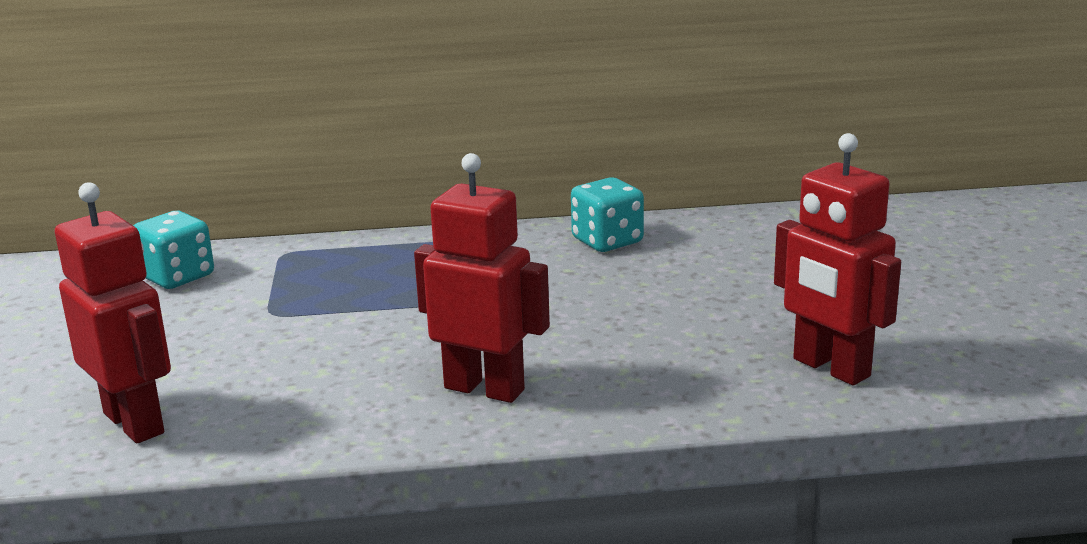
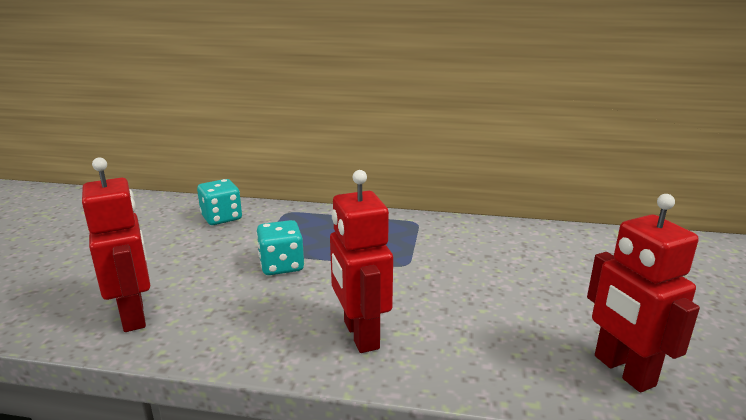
camera: 15 degrees right, 0 degrees up
(485, 388) = (360, 335): red robot -> red robot turned 150 degrees counterclockwise
(607, 241) = (484, 235): turquoise dice -> turquoise dice (281, 265)

